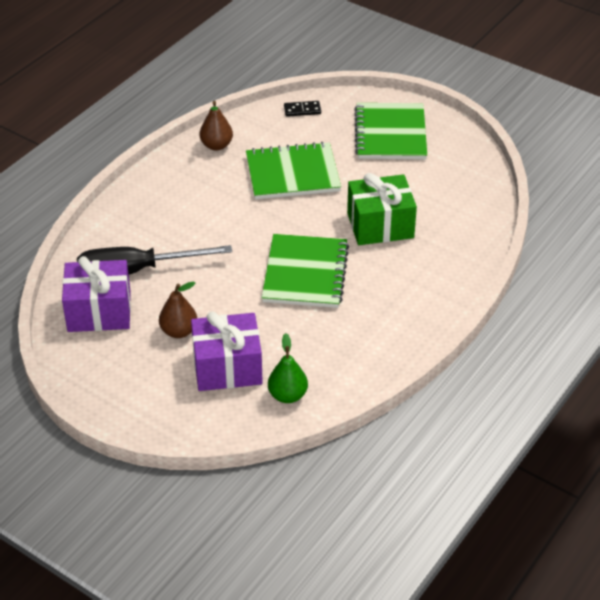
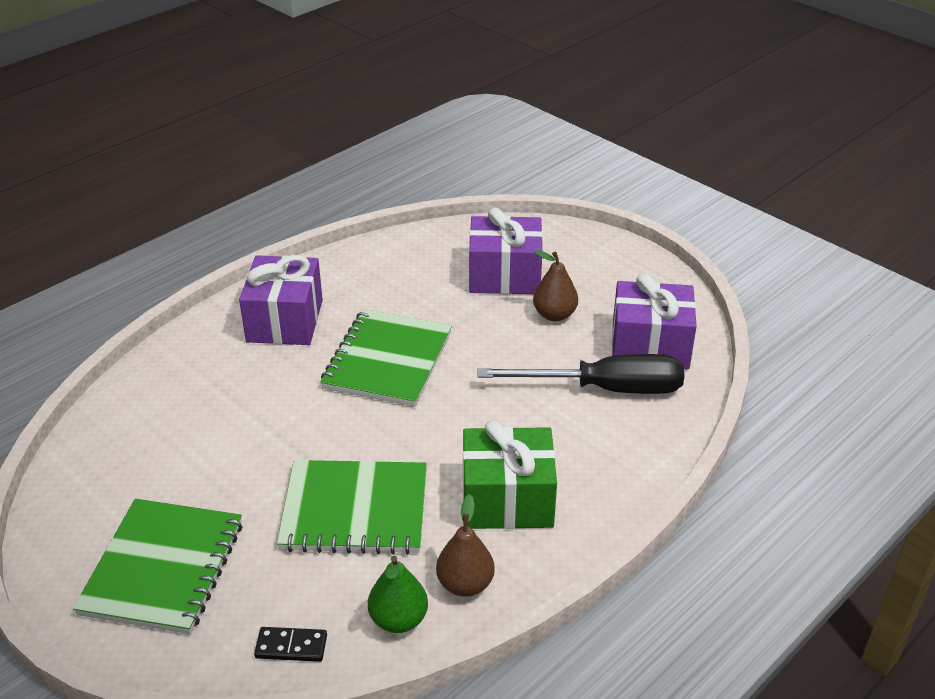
camera: 170 degrees left, 5 degrees down
(287, 395) = (447, 246): green pear -> green pear (398, 619)
(380, 225) = (263, 411): green gift -> green gift (507, 499)
(401, 297) = (285, 321): none -> purple gift

